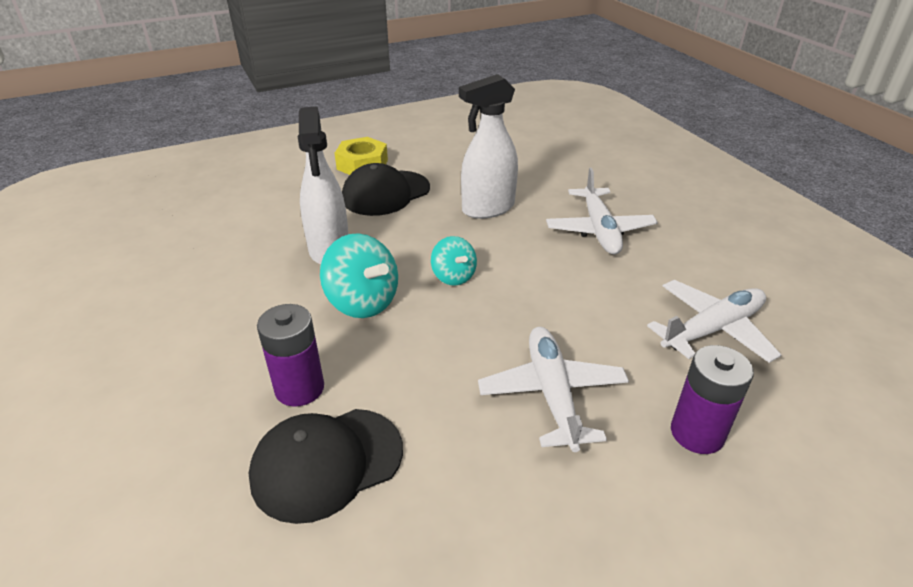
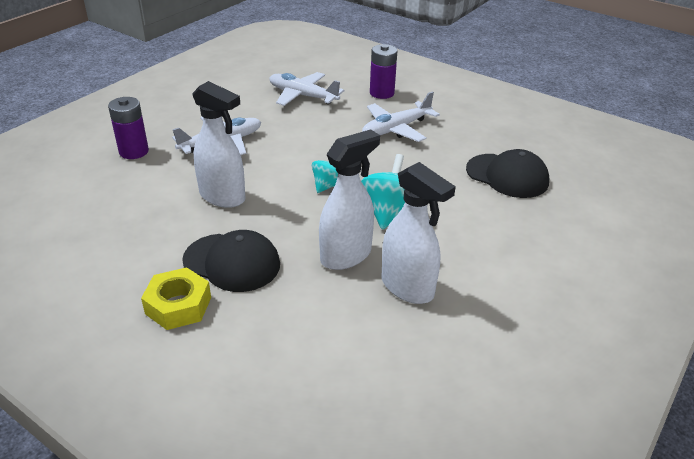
camera: 120 degrees left, 0 degrees up
(249, 269) = (407, 287): none -> white spray bottle
(299, 388) = (479, 204): purple battery -> purple battery (134, 151)

